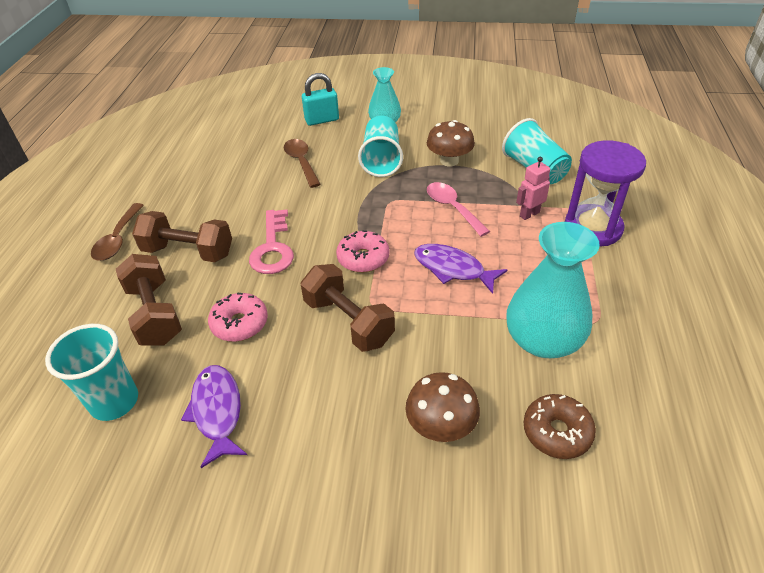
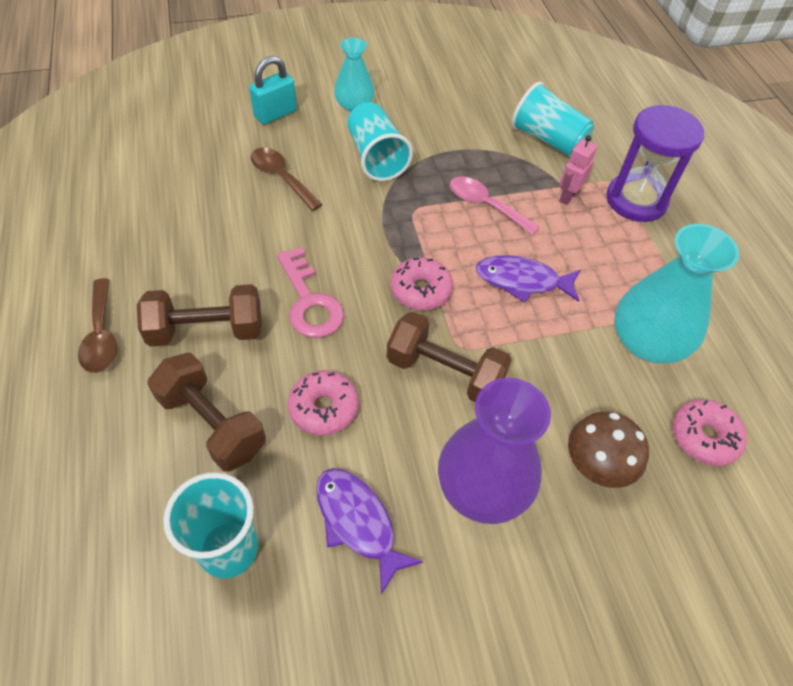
camera: 25 degrees left, 10 degrees up
(331, 415) = (483, 487): none -> purple vase
(449, 161) = (453, 145): brown mushroom -> none
(557, 432) = (704, 437): brown donut -> pink donut

